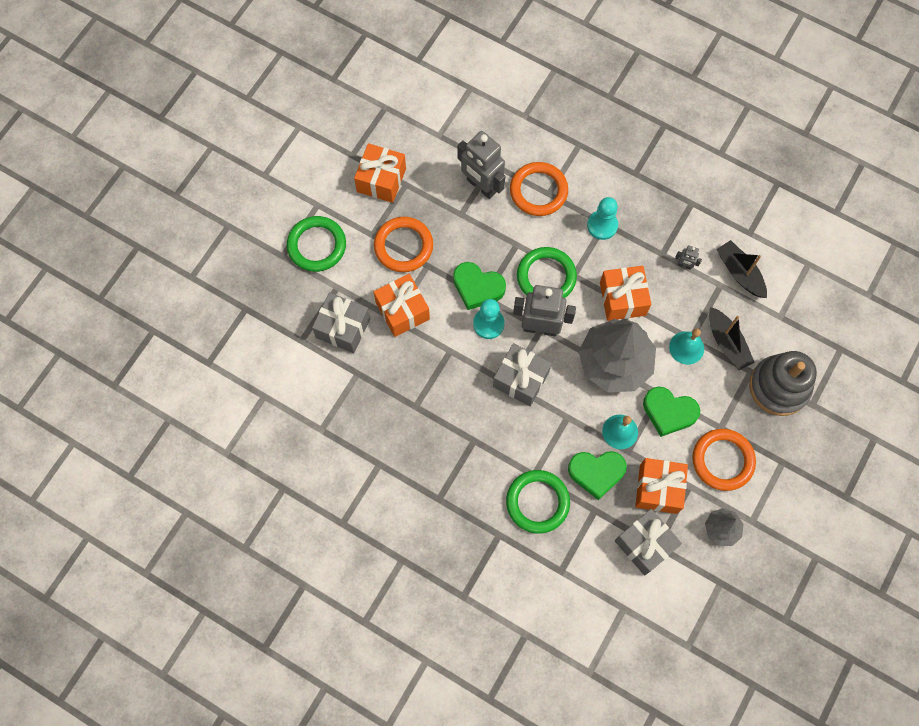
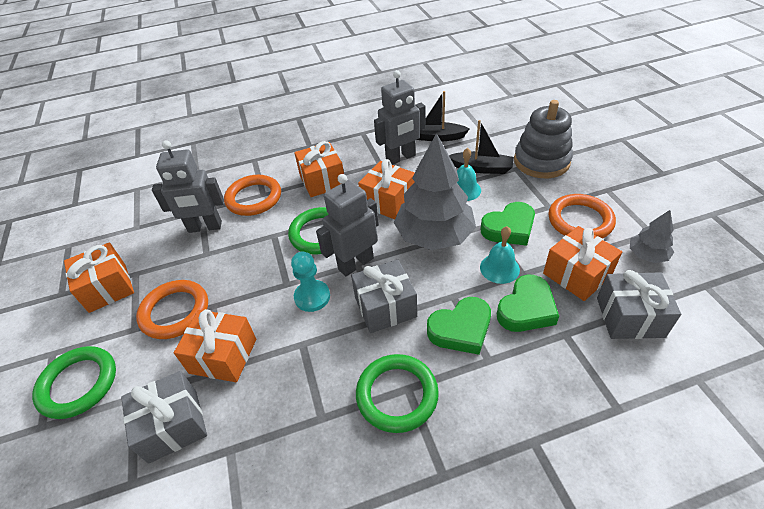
camera: 45 degrees left, 25 degrees down
(477, 287) = (274, 283): green heart -> green heart (461, 329)
(537, 502) = (521, 377): green ring -> green ring (397, 395)
(602, 225) = (322, 181): turquoise pawn -> orange gift
(684, 265) = (401, 158): grey robot -> grey robot, size x2.36

